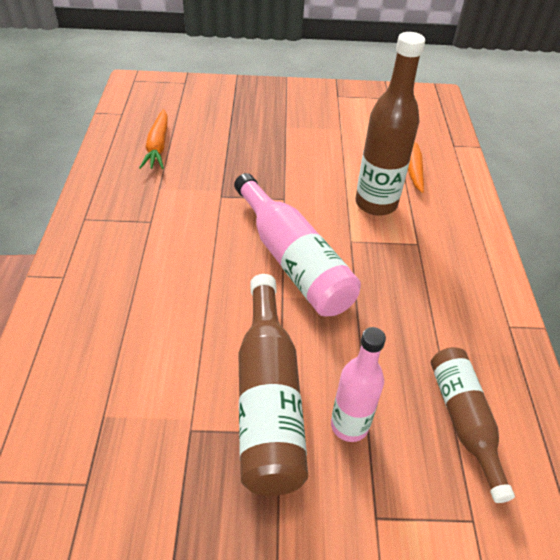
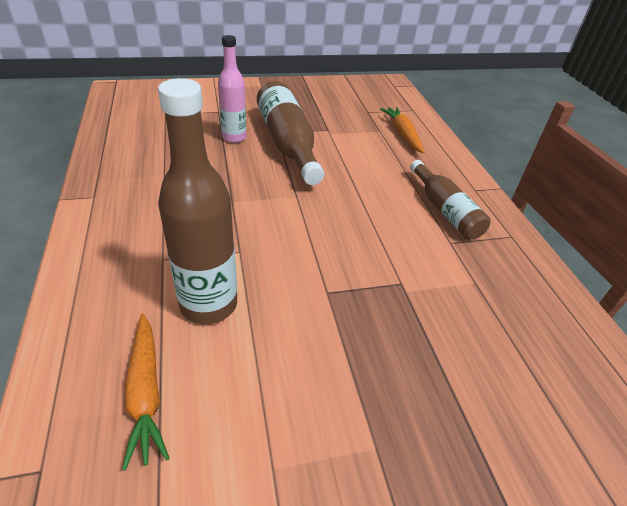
camera: 165 degrees right, 5 degrees down
(158, 146) = (533, 349): orange carrot -> orange carrot (402, 134)
(293, 260) = (295, 225): pink bottle -> none
(464, 420) = (157, 144): brown bottle -> brown bottle (445, 210)

